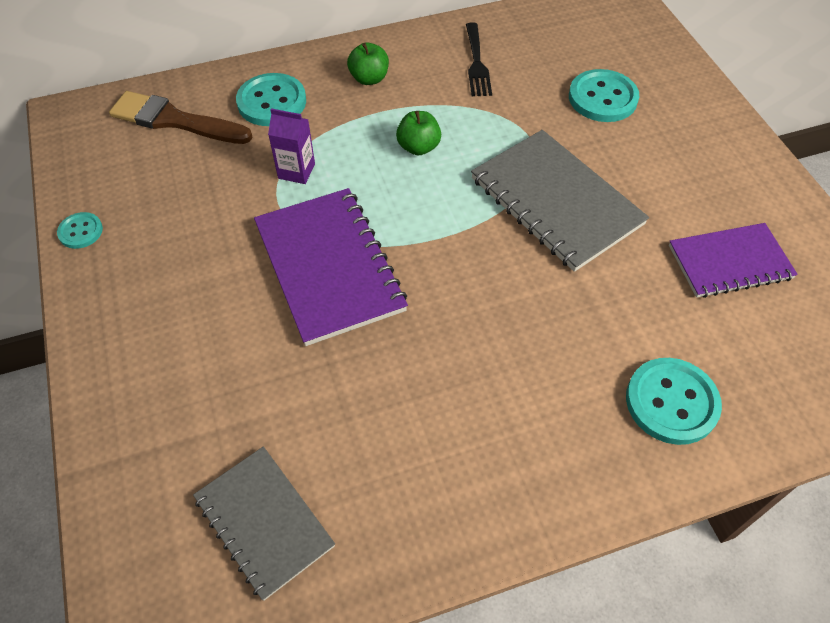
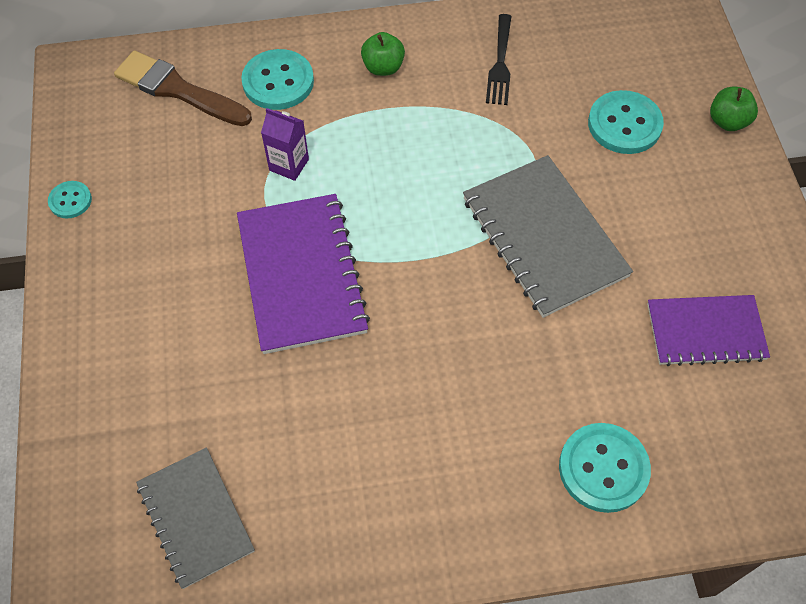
camera: 10 degrees right, 5 degrees up
(418, 147) = (417, 155): green apple -> green apple (727, 121)

